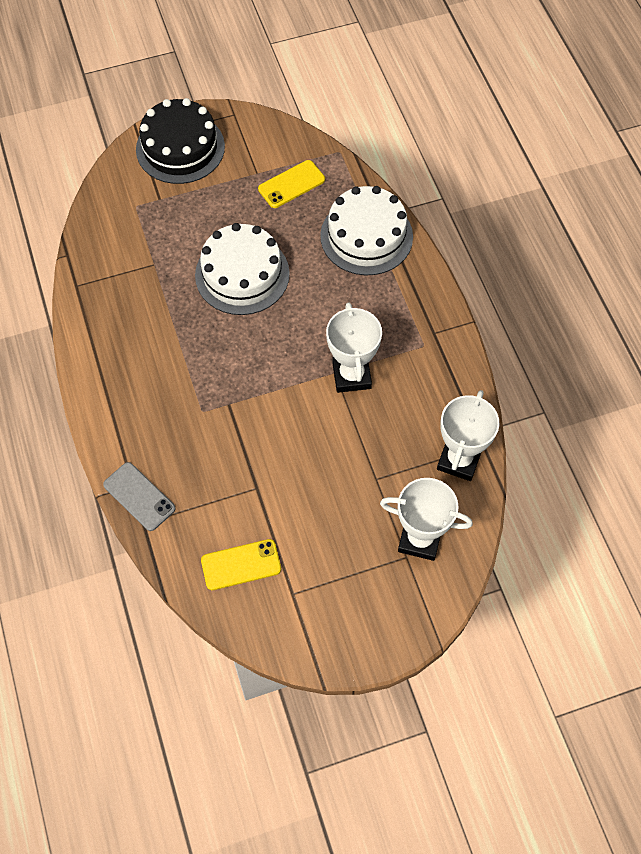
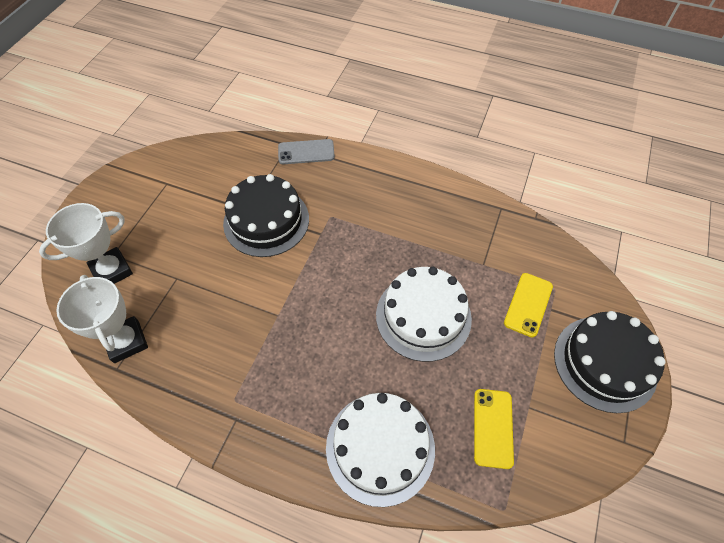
camera: 130 degrees right, 5 degrees down
(241, 565) = (211, 171): yellow phone -> yellow phone (528, 304)
(254, 460) = (266, 221): none -> black cake
(351, 375) = (263, 324): white trophy -> none

